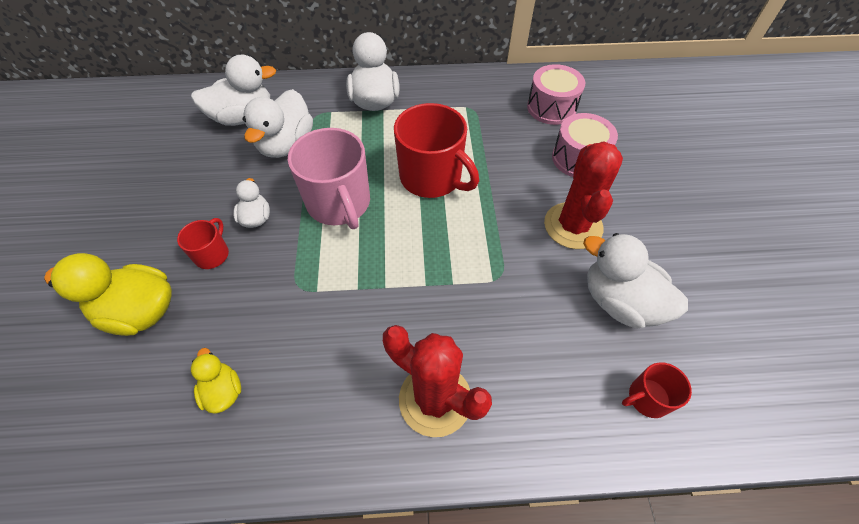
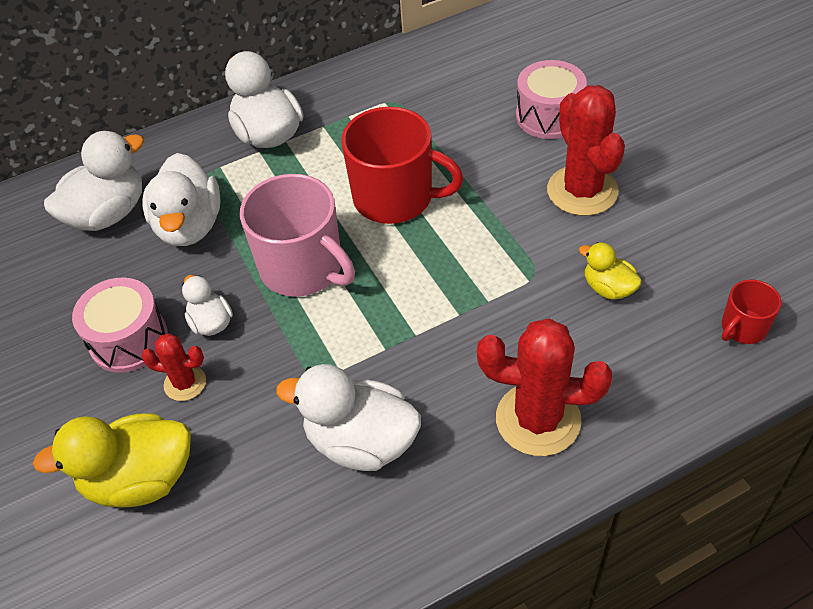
camera: 20 degrees left, 5 degrees down
(212, 254) = (185, 383): red mug -> red cactus
(223, 391) = (302, 513): yellow duck -> yellow duck (608, 288)
(551, 108) = (486, 69): pink drum -> pink drum (128, 339)
(620, 302) = (670, 249): white duck -> white duck (361, 442)

